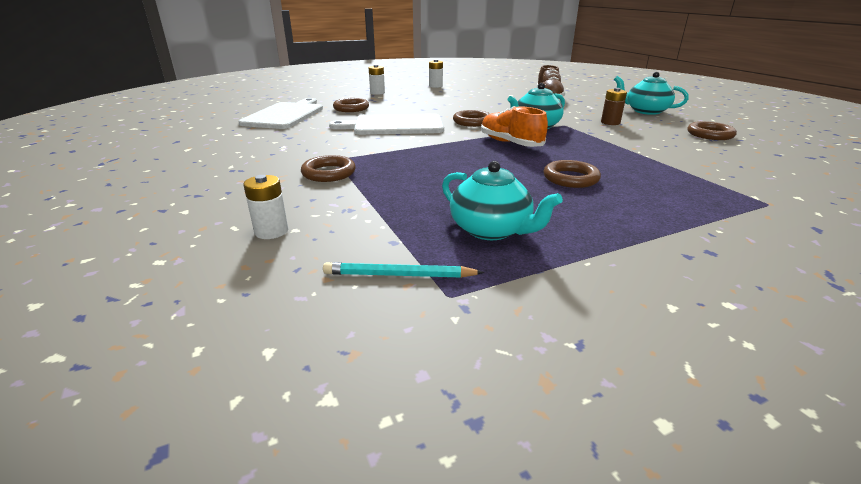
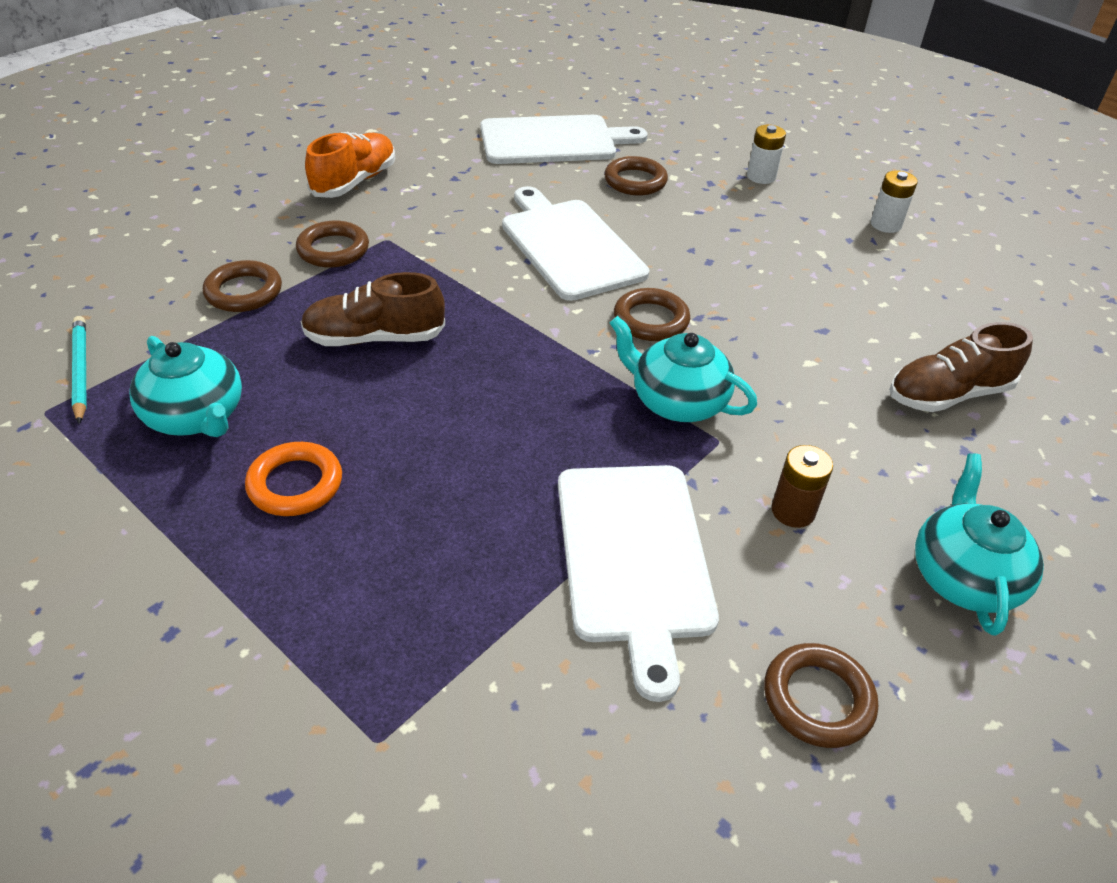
camera: 65 degrees right, 15 degrees up
(271, 231) = (161, 266): white battery -> none
(441, 172) = (374, 338): none -> brown shoe
(491, 230) = (196, 416): turquoise teapot -> turquoise teapot turned 60 degrees counterclockwise
(510, 143) = (549, 384): orange shoe -> orange shoe (355, 182)
(570, 178) = (404, 472): brown ring -> brown ring (244, 292)
(574, 205) = (295, 484): none -> orange ring
(637, 146) = (634, 558): none -> white cutting board

